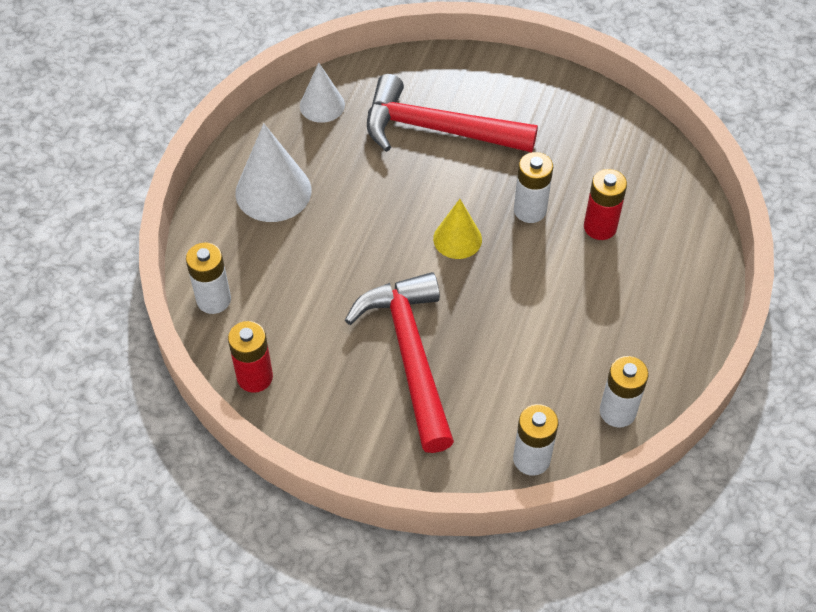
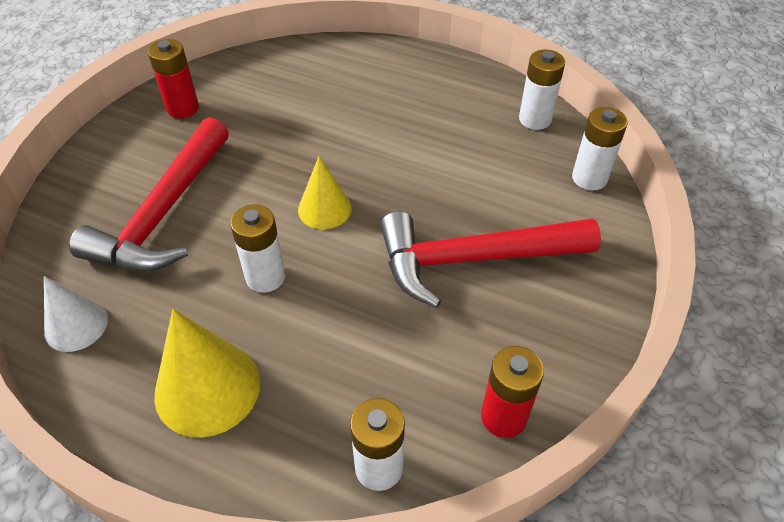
camera: 85 degrees left, 5 degrees down
(273, 191) = (207, 388): white cone -> yellow cone
(530, 210) = (299, 151): white battery -> white battery (265, 277)
(600, 227) = (331, 106): red battery -> red battery (183, 108)

